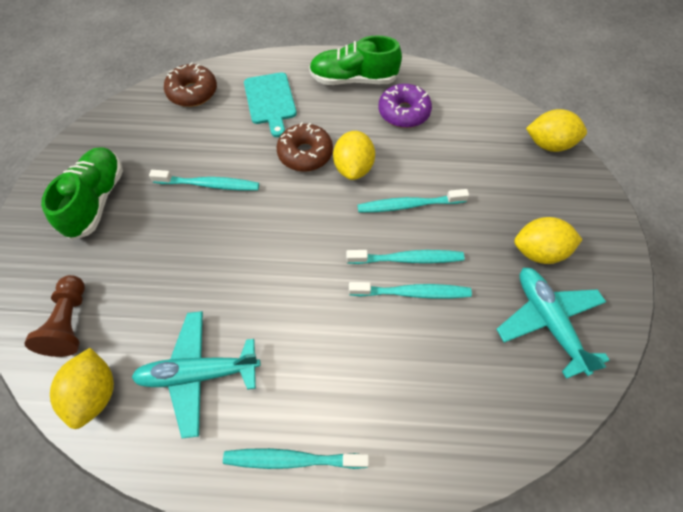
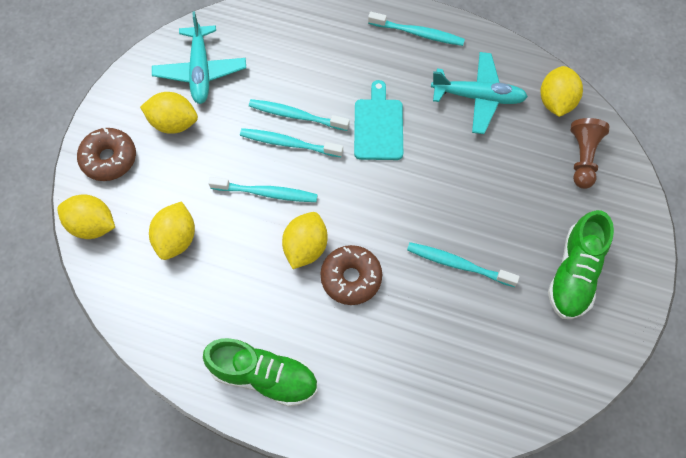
camera: 165 degrees left, 5 degrees up
(193, 92) = (469, 407): brown donut -> brown donut (109, 159)
(270, 101) = (374, 367): turquoise cutting board -> turquoise cutting board (378, 126)
(403, 112) = (224, 307): purple donut -> none
(470, 150) = (176, 239): none -> yellow lemon

